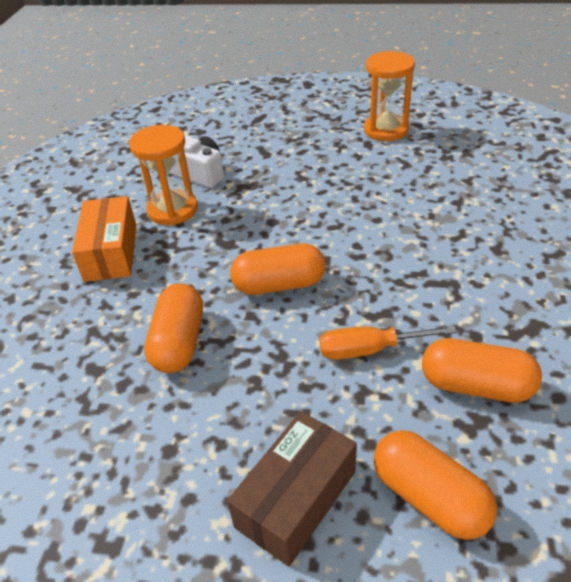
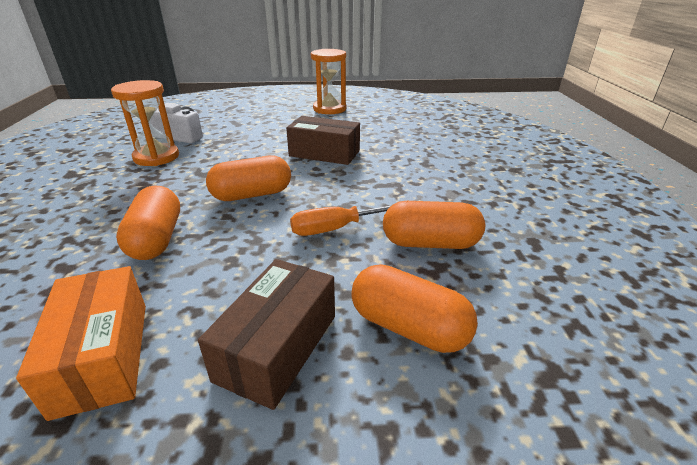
camera: 15 degrees left, 10 degrees down
(111, 252) = (95, 185): orange box -> orange box (103, 356)
(370, 219) = (324, 153): none -> brown box

